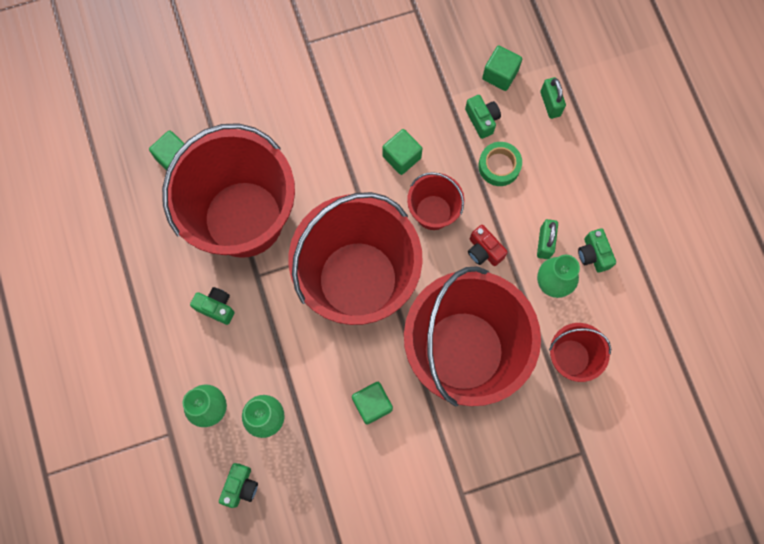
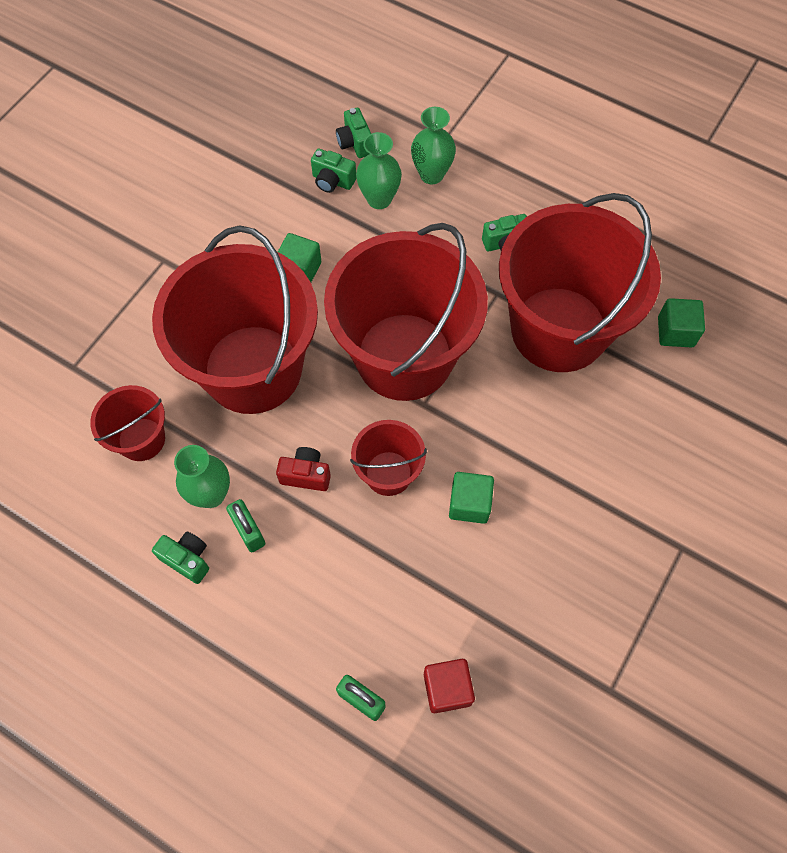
camera: 140 degrees right, 10 degrees down
(482, 120) = (421, 615): green camera -> green camera (332, 181)
(499, 166) = (361, 576): green tape -> none
(500, 75) = (447, 688): green cube -> red cube

